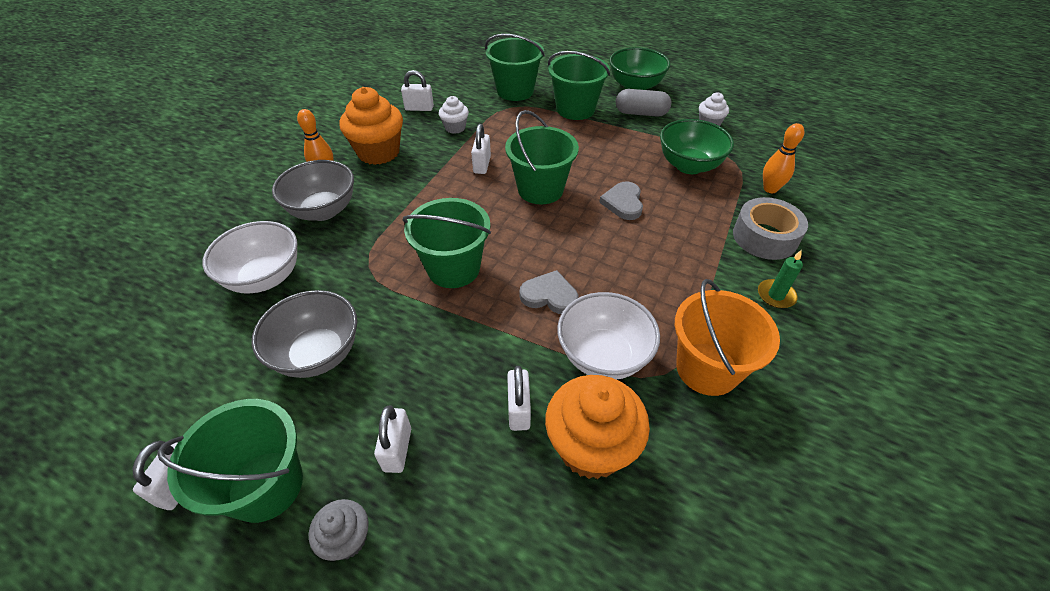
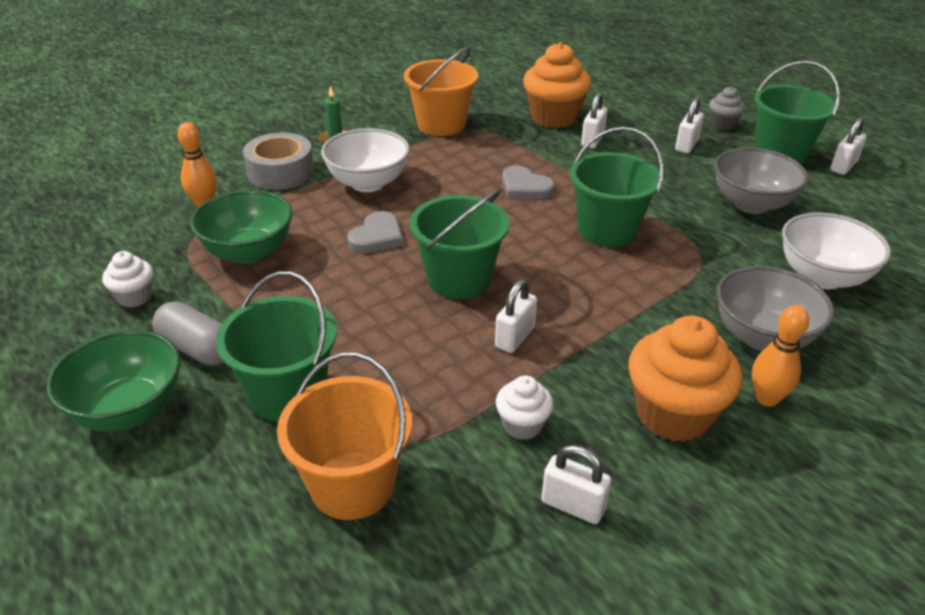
camera: 155 degrees left, 10 degrees down
(515, 91) = (352, 485): green bucket -> orange bucket
(603, 356) = (510, 147): white bowl -> white bowl (368, 183)

